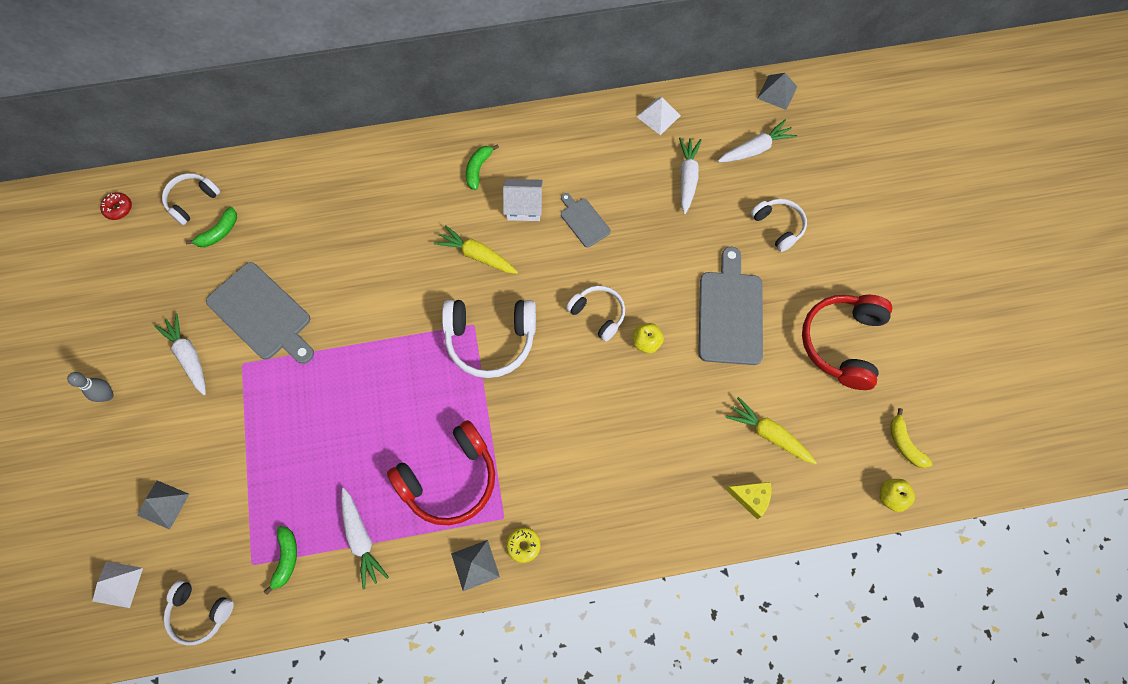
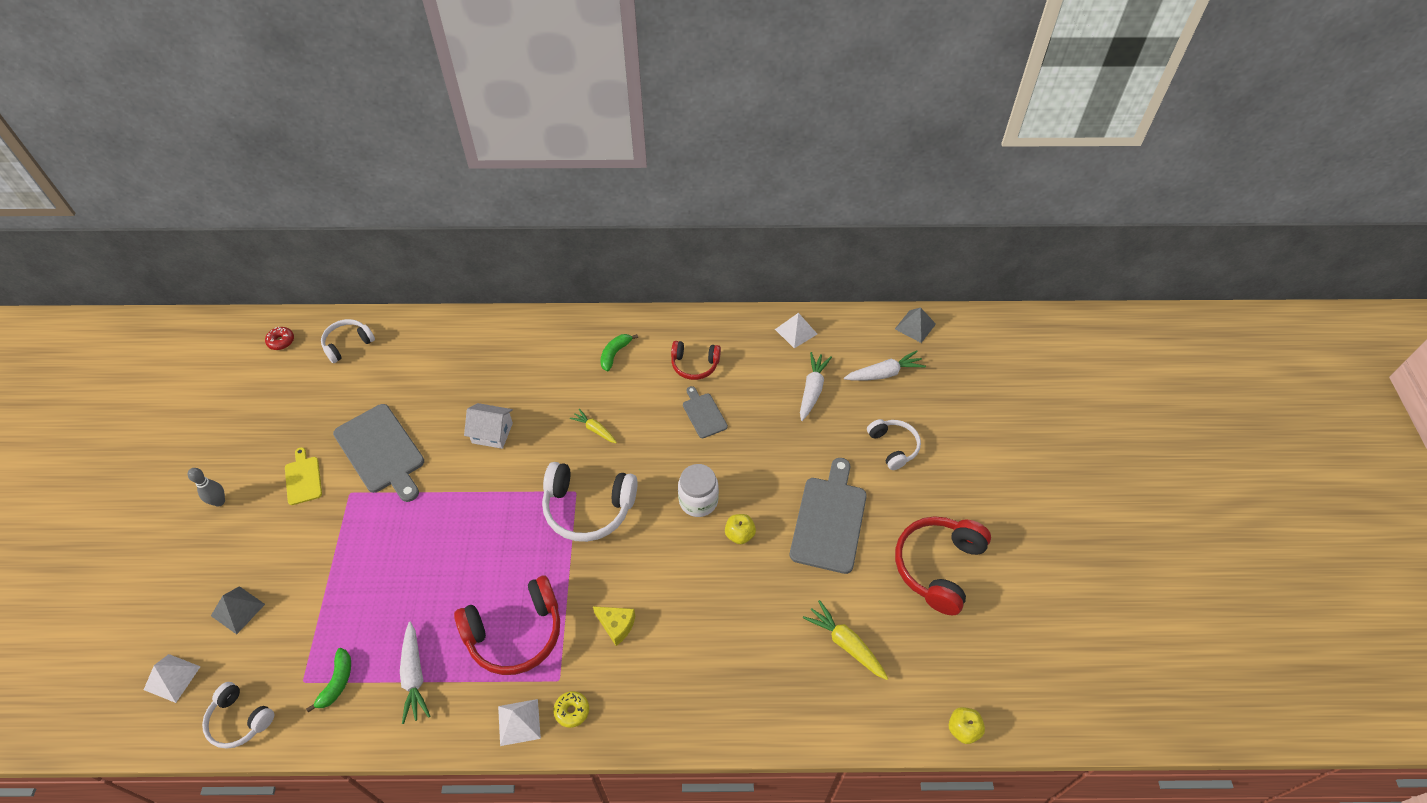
camera: 10 degrees right, 15 degrees down
(189, 356) = (303, 478): white carrot -> yellow cutting board
(219, 232) = (363, 374): green banana -> none
(475, 565) = (519, 722): grey pyramid -> white pyramid
(477, 255) = (594, 429): yellow carrot -> yellow carrot, size x0.65
(524, 207) = (649, 393): white house -> white house (492, 433)
(563, 169) = (694, 365): none -> red headphones
(598, 314) = (698, 501): white headphones -> white jar
(751, 498) = (814, 705): yellow cheese -> yellow cheese (616, 625)
(904, 443) = (986, 677): yellow banana -> none

